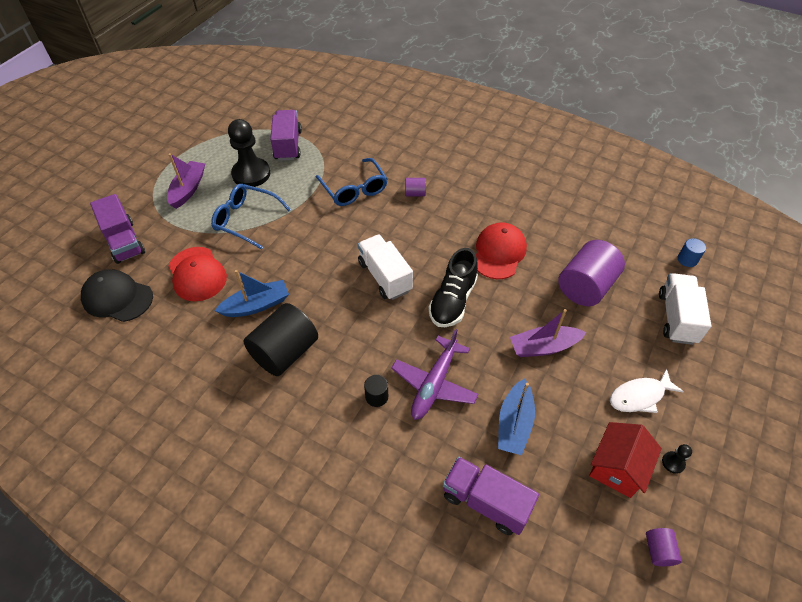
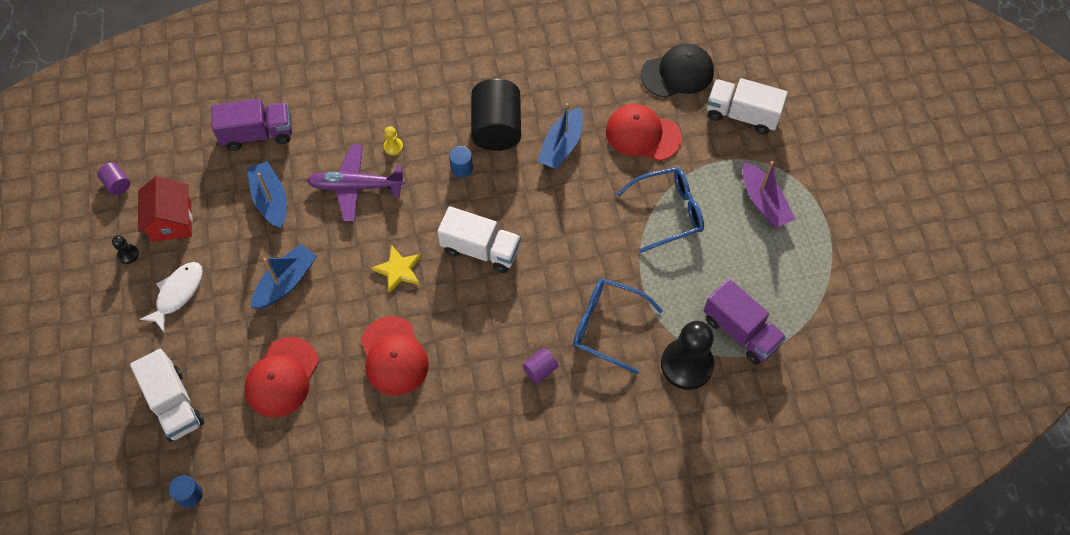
camera: 140 degrees right, 10 degrees up
(124, 242) = (742, 115): purple truck -> white truck
(251, 174) = (729, 265): black pawn -> black pawn (687, 365)
(341, 340) = (461, 168): none -> blue cylinder
(376, 396) = (393, 147): black cylinder -> yellow pawn
(434, 384) = (356, 187): purple plane -> purple plane turned 75 degrees counterclockwise
(452, 300) = (398, 270): black shoe -> yellow star
(543, 347) = (286, 282): purple boat -> blue boat
(585, 287) = (282, 377): purple cylinder -> red cap

